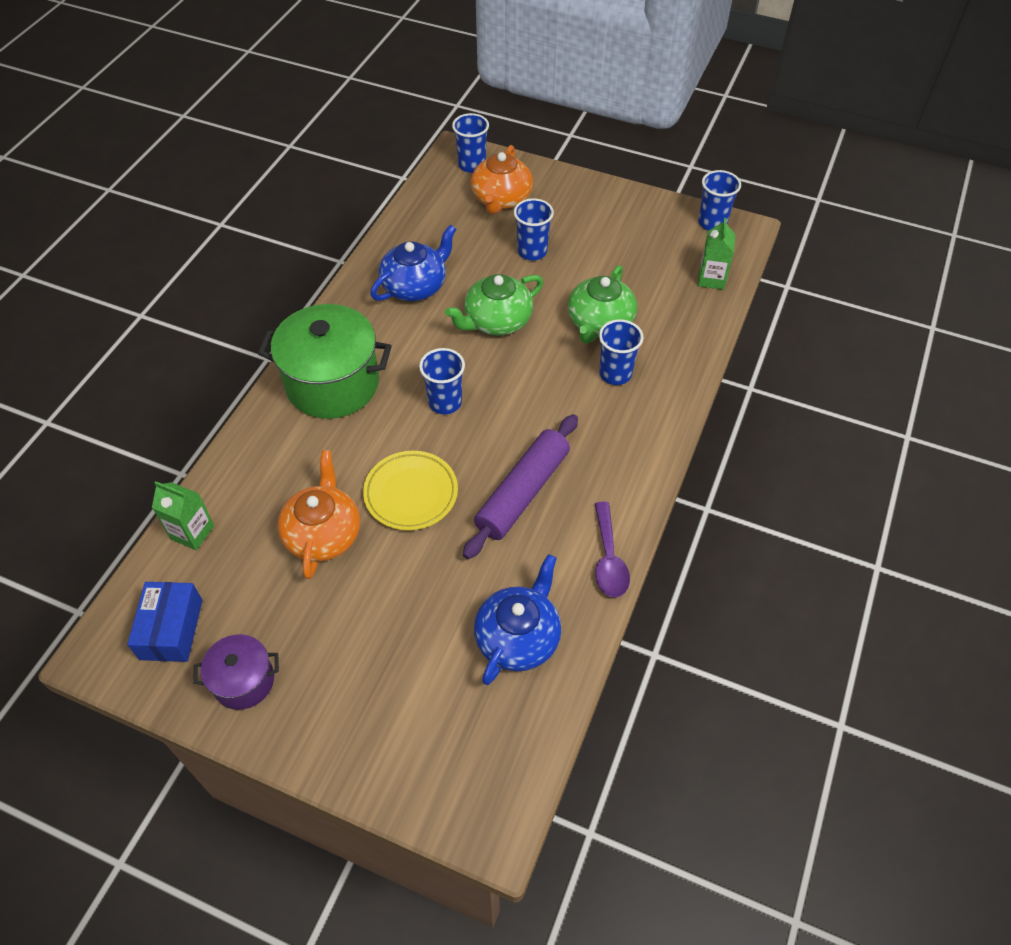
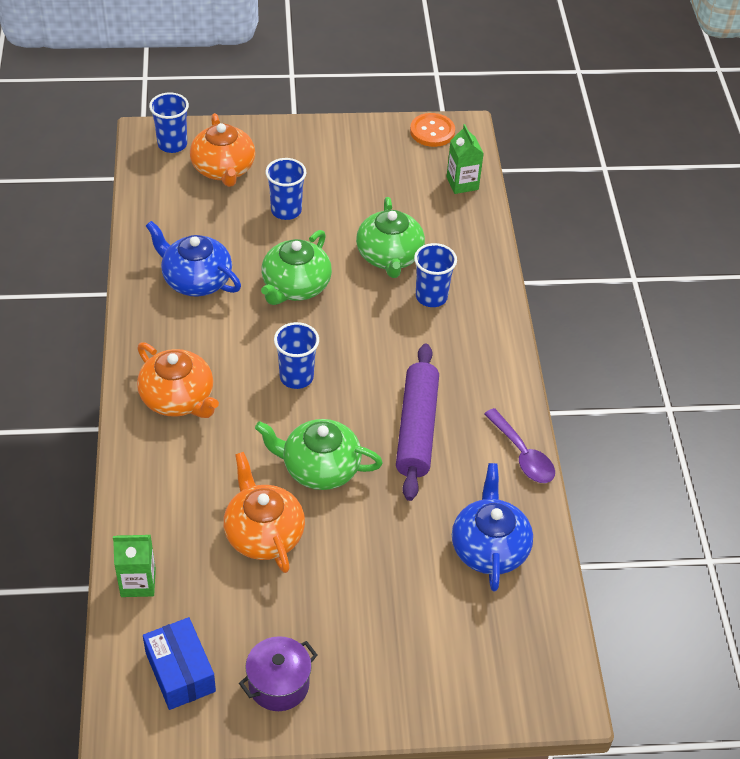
camera: 30 degrees left, 5 degrees down
(332, 383) = (178, 399): green pot -> orange teapot
(411, 493) = (319, 468): yellow plate -> green teapot
(415, 286) = (196, 280): blue teapot -> blue teapot turned 75 degrees counterclockwise
(712, 223) = (432, 131): blue cup -> orange button

